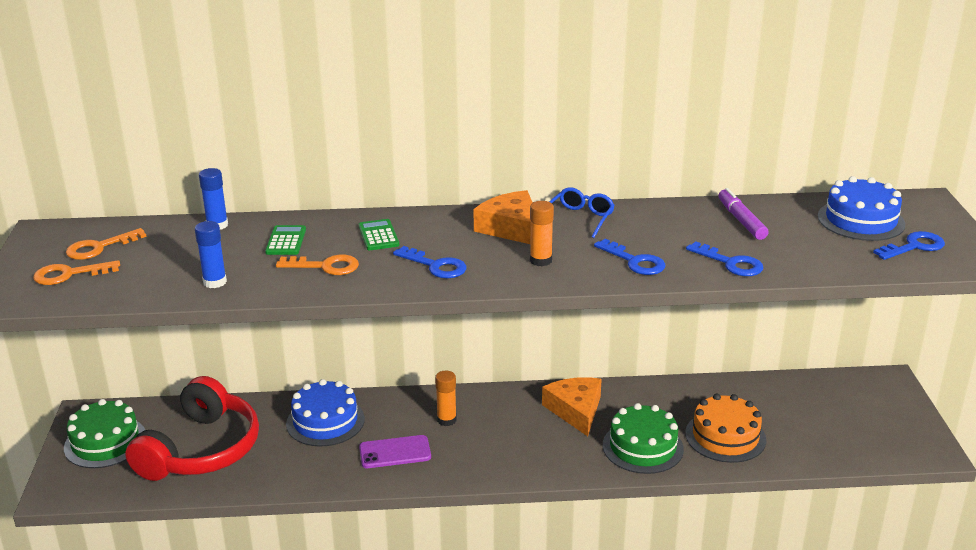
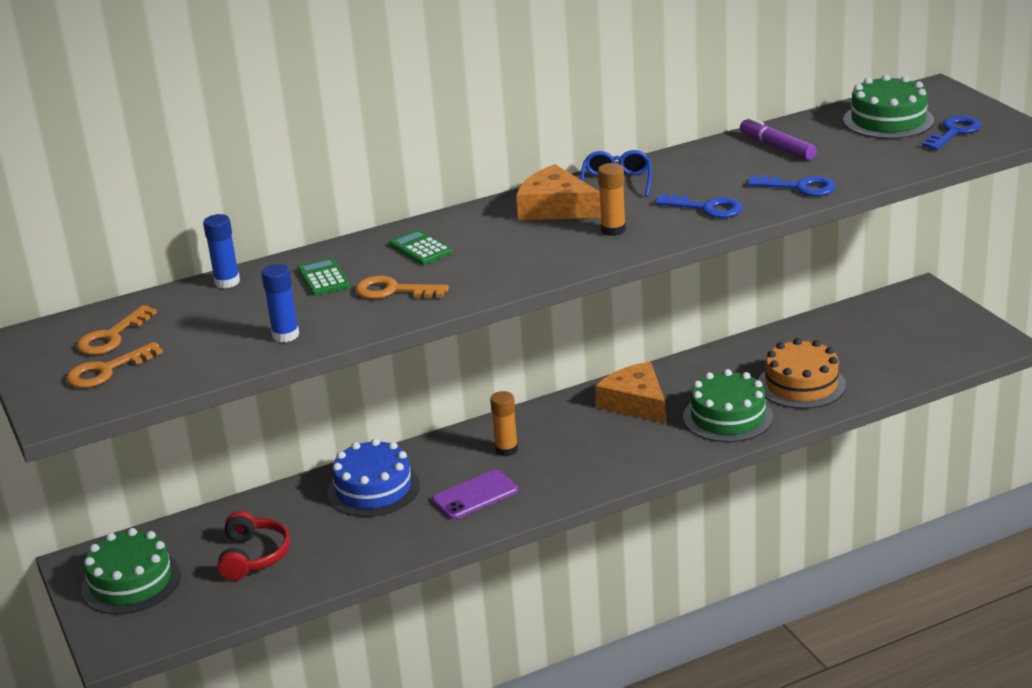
camera: 20 degrees left, 0 degrees up
(201, 450) = (253, 556): red headphones -> red headphones, size x0.54
(325, 266) = (393, 291): orange key -> orange key turned 150 degrees counterclockwise
(435, 266) = (510, 261): blue key -> none
(861, 220) = (888, 120): blue cake -> green cake

